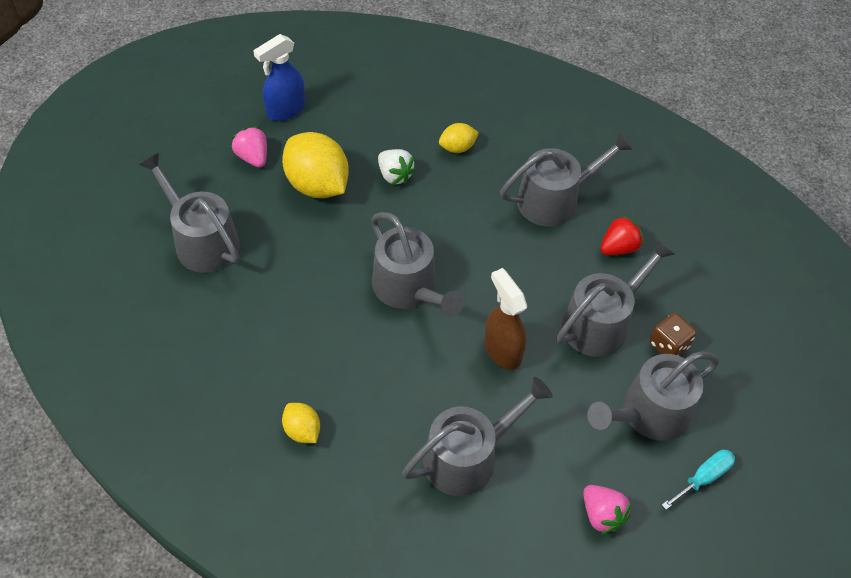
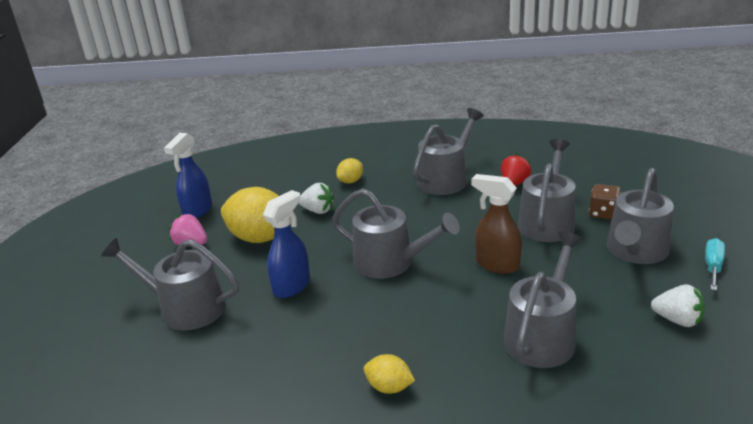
camera: 25 degrees left, 25 degrees down
(304, 267) = (292, 286): none -> blue spray bottle
(602, 515) = (677, 320): pink strawberry -> white strawberry

